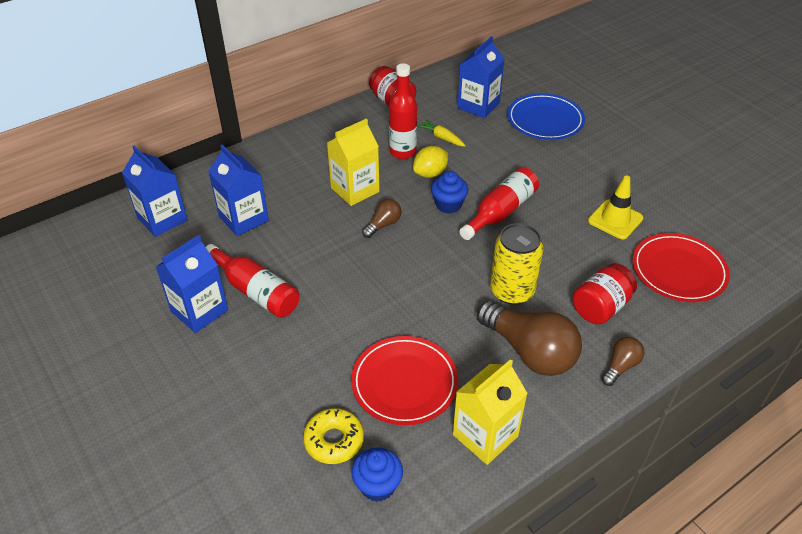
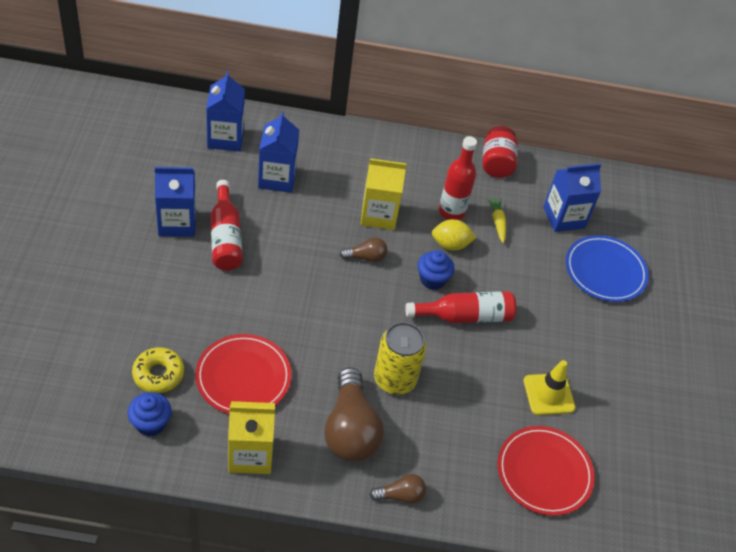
camera: 35 degrees right, 5 degrees up
(600, 307) = (444, 445): red jar -> none

